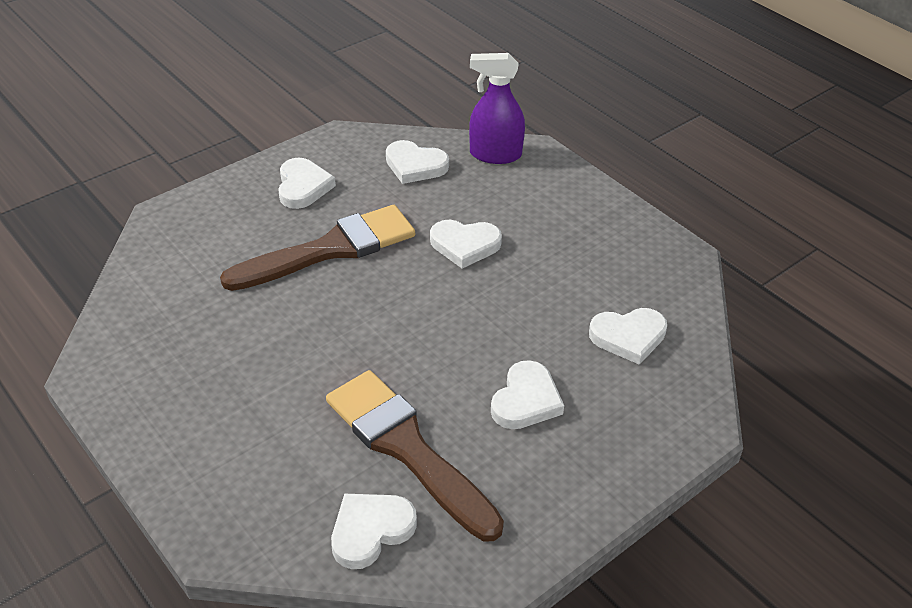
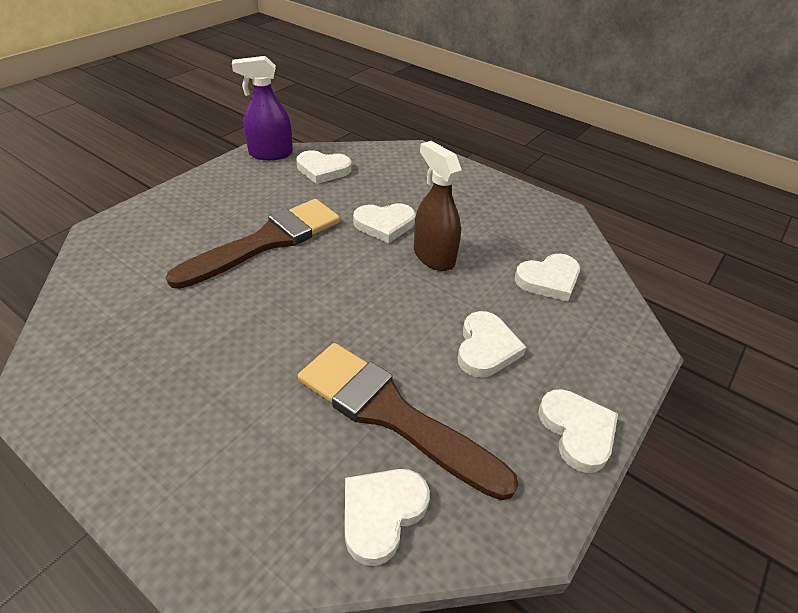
camera: 15 degrees left, 0 degrees up
(303, 187) = (230, 195): white heart -> white heart (577, 431)
(495, 154) = (385, 156): purple spray bottle -> purple spray bottle (270, 154)
(507, 291) = (434, 256): none -> brown spray bottle

